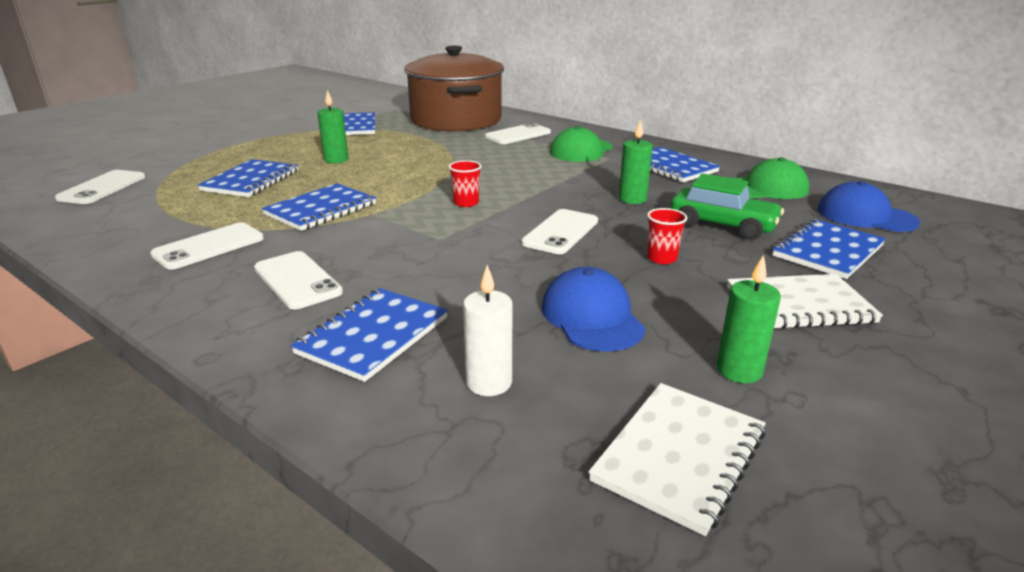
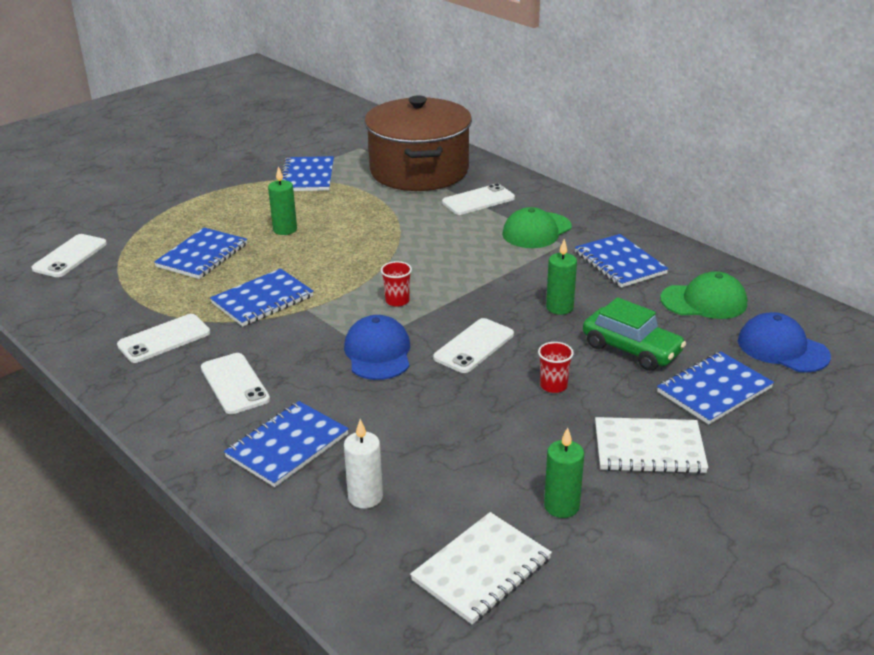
camera: 10 degrees right, 5 degrees up
(592, 317) = (466, 444): blue cap -> blue cap (378, 353)

